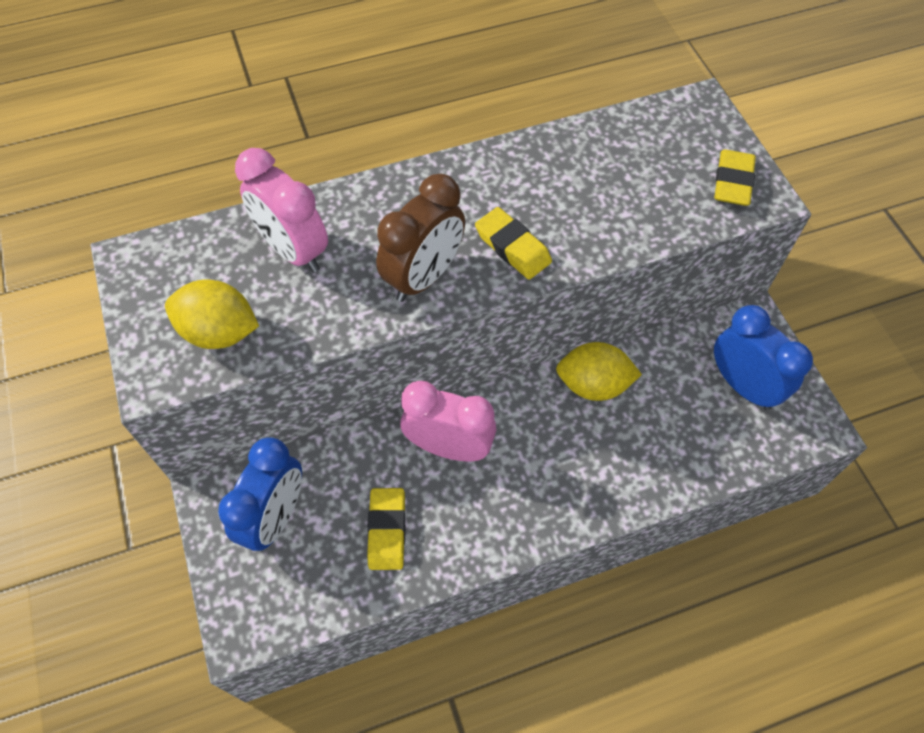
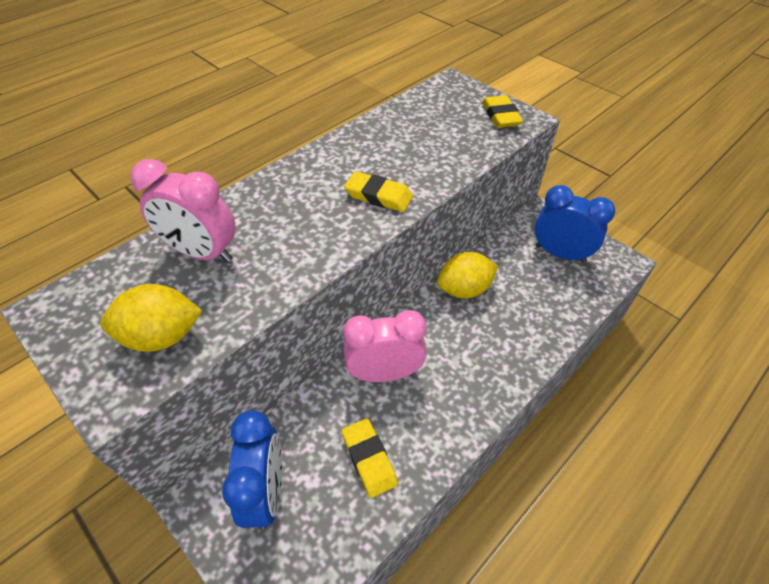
camera: 25 degrees left, 10 degrees down
(424, 277) = (322, 236): brown clock -> none

